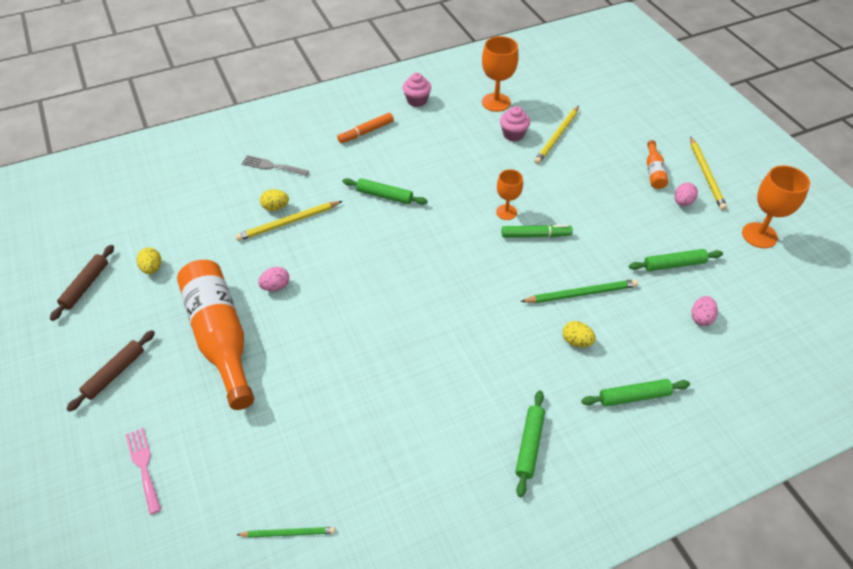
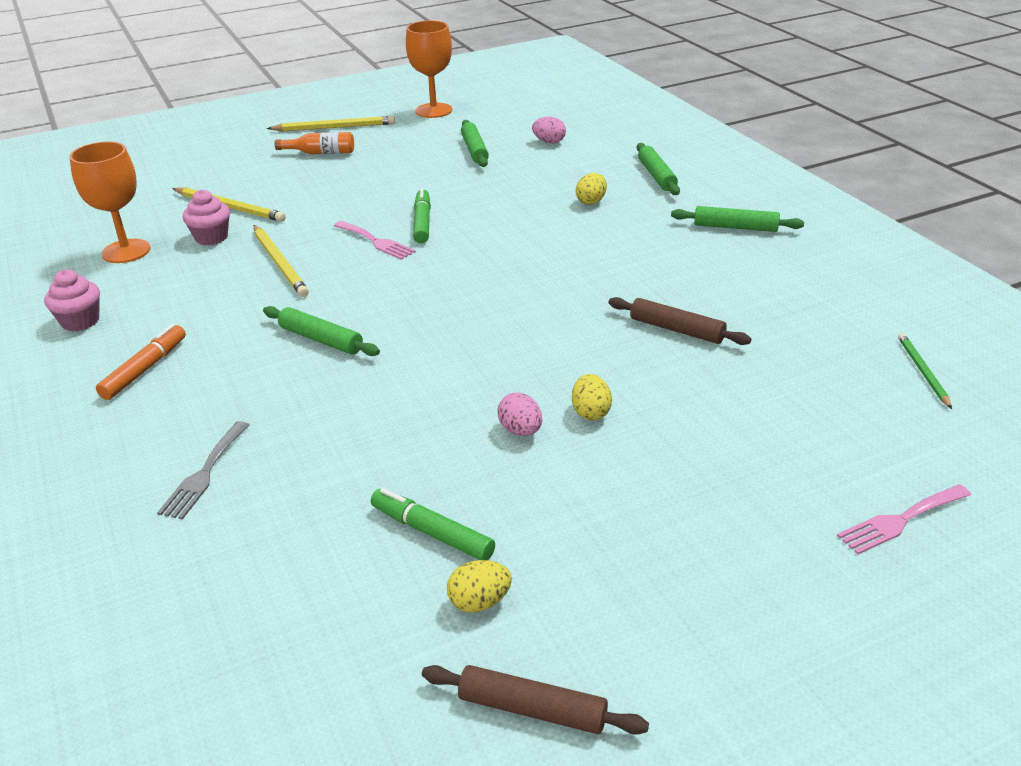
camera: 90 degrees left, 15 degrees down
(115, 373) = (743, 599): brown rolling pin -> brown rolling pin (676, 330)
(204, 250) = (432, 532): none -> green marker
(220, 337) = (635, 477): orange bottle -> none
(275, 207) = (326, 454): yellow egg -> yellow egg (591, 412)
(288, 222) = (369, 434): yellow pencil -> yellow pencil (280, 263)
(366, 132) = (145, 369): orange marker -> orange marker turned 120 degrees counterclockwise
(384, 196) = (321, 339): green rolling pin -> green rolling pin turned 75 degrees counterclockwise
(506, 212) = (376, 241): orange goblet -> pink fork
(581, 293) = (520, 197): green pencil -> none
(682, 202) = (377, 141): pink egg -> none

